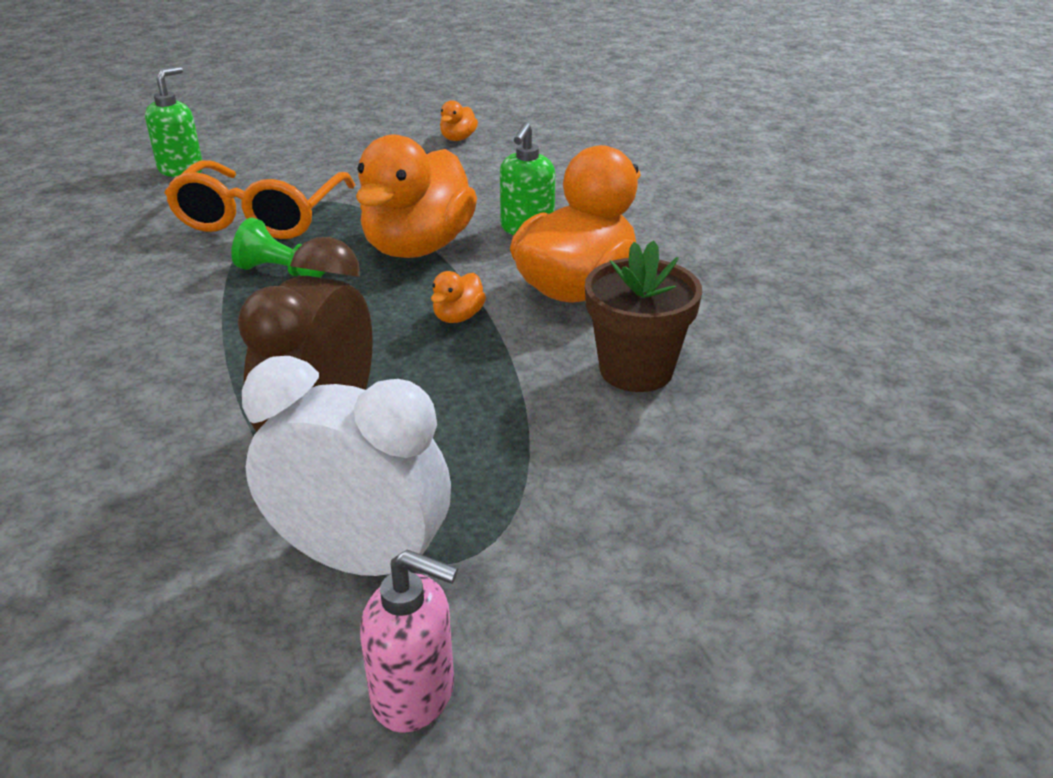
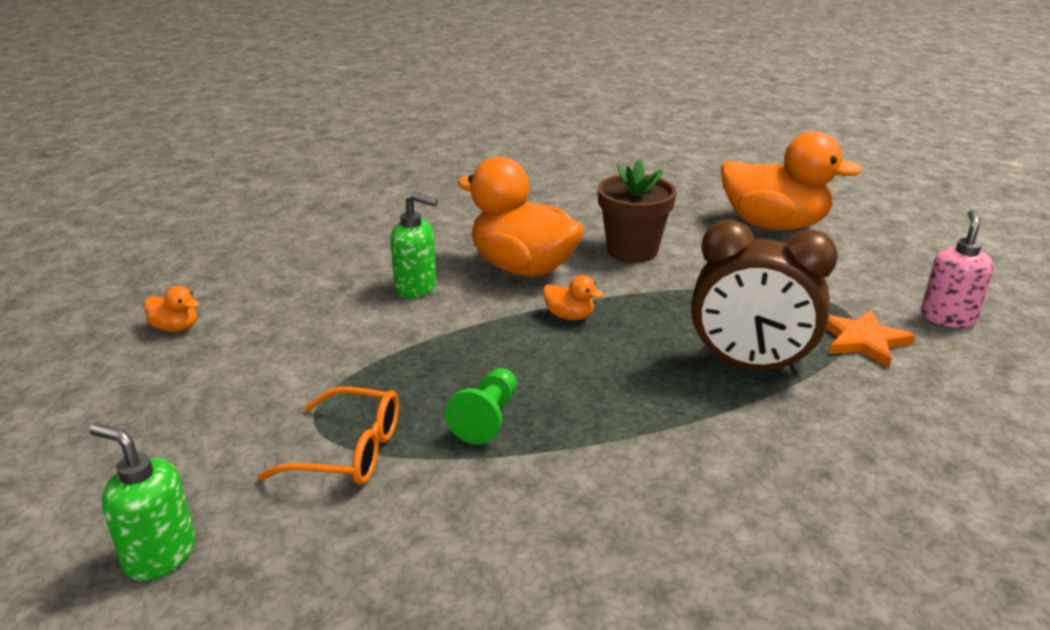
camera: 90 degrees left, 5 degrees down
(260, 217) = (349, 451): orange glasses -> orange glasses, size x0.66
(360, 560) = (863, 340): white clock -> orange star
(418, 247) = (442, 341): orange duck -> orange duck (774, 225)

